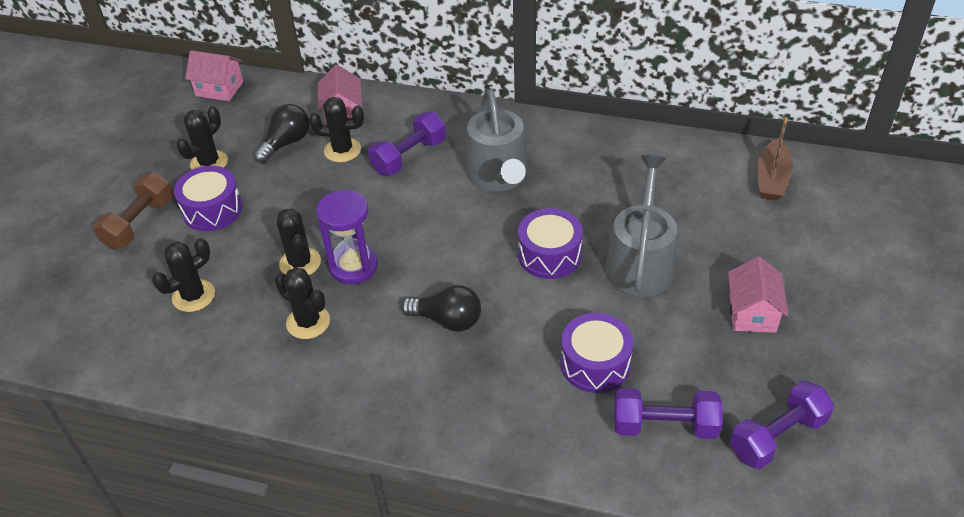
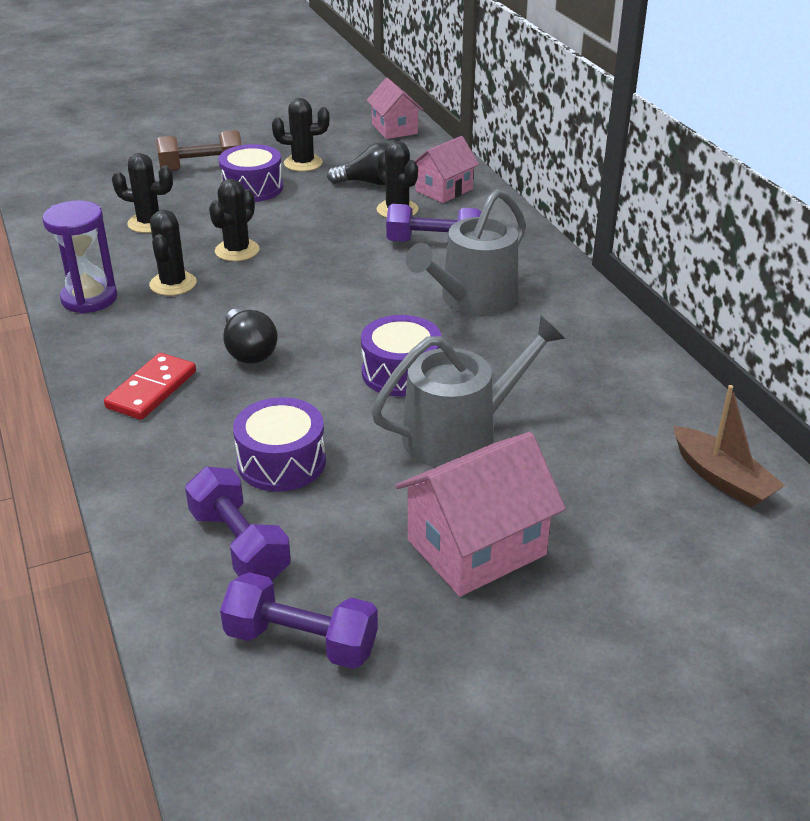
camera: 50 degrees right, 10 degrees down
(353, 266) = (262, 276): purple hourglass -> purple hourglass (89, 298)
(445, 397) = (152, 390): none -> red domino
(752, 313) = (476, 547): pink house -> pink house, size x1.54
(771, 179) = (722, 478): brown boat -> brown boat turned 105 degrees counterclockwise

